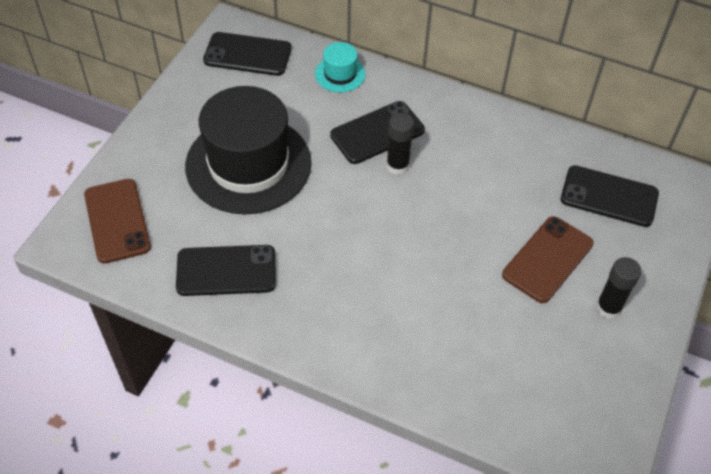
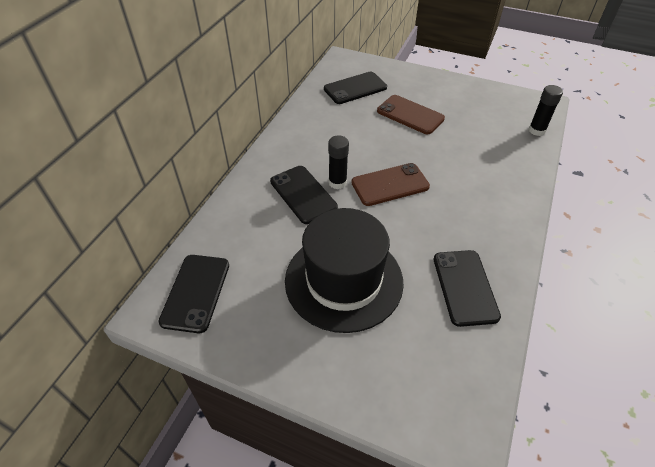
camera: 90 degrees left, 5 degrees down
(117, 221) = (429, 389): brown phone -> brown phone (390, 185)
(340, 74) = (232, 219): turquoise hat -> none
(608, 308) = (439, 95): black glue stick -> black glue stick (536, 130)
(609, 196) = (355, 88): black phone -> black phone turned 45 degrees clockwise

